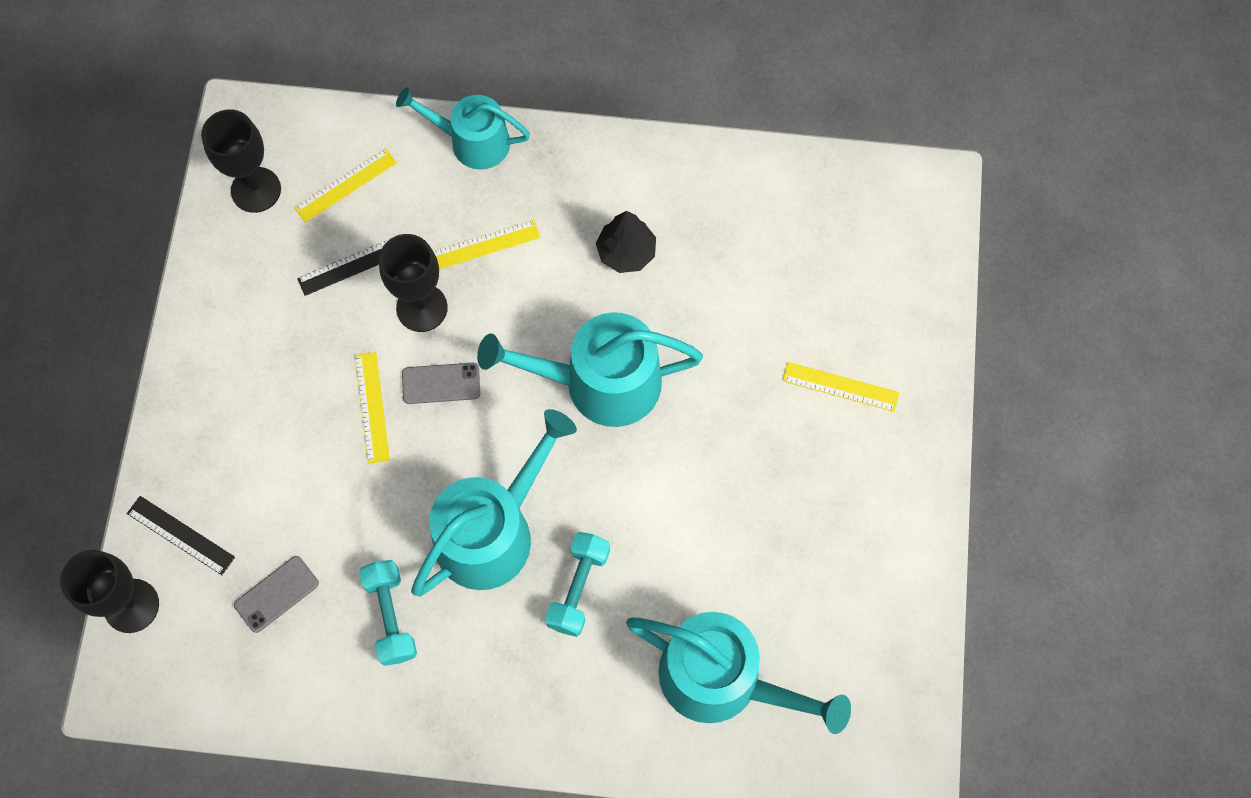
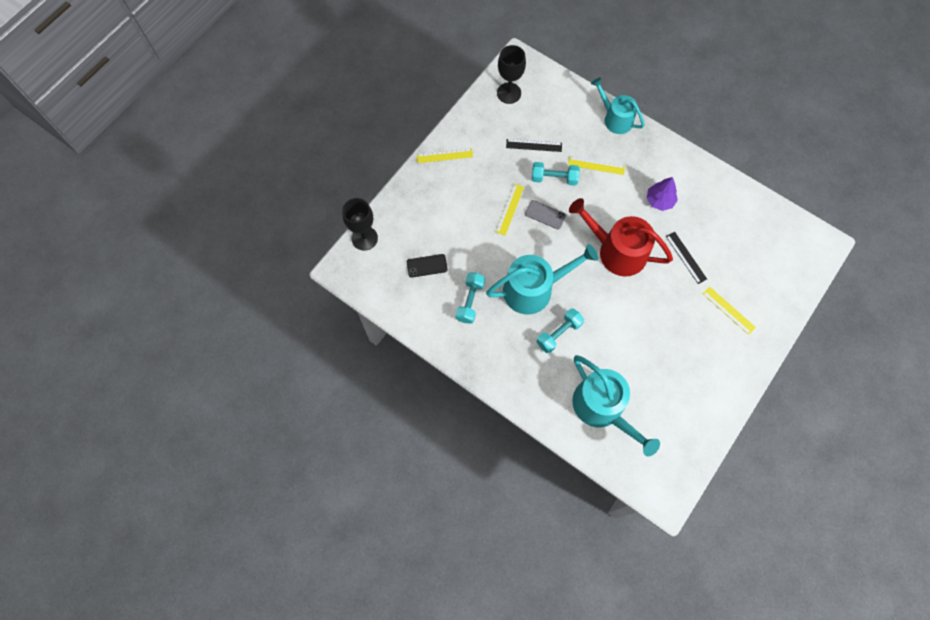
camera: 30 degrees right, 0 degrees up
(180, 535) = (400, 220): black ruler -> black ruler (686, 257)
(276, 594) = (427, 266): grey phone -> black phone
(345, 185) = (549, 110): yellow ruler -> yellow ruler (444, 155)
(422, 308) = (554, 178): black goblet -> turquoise dumbbell
(600, 383) = (617, 251): turquoise watering can -> red watering can
(626, 252) = (659, 200): black tree -> purple tree

